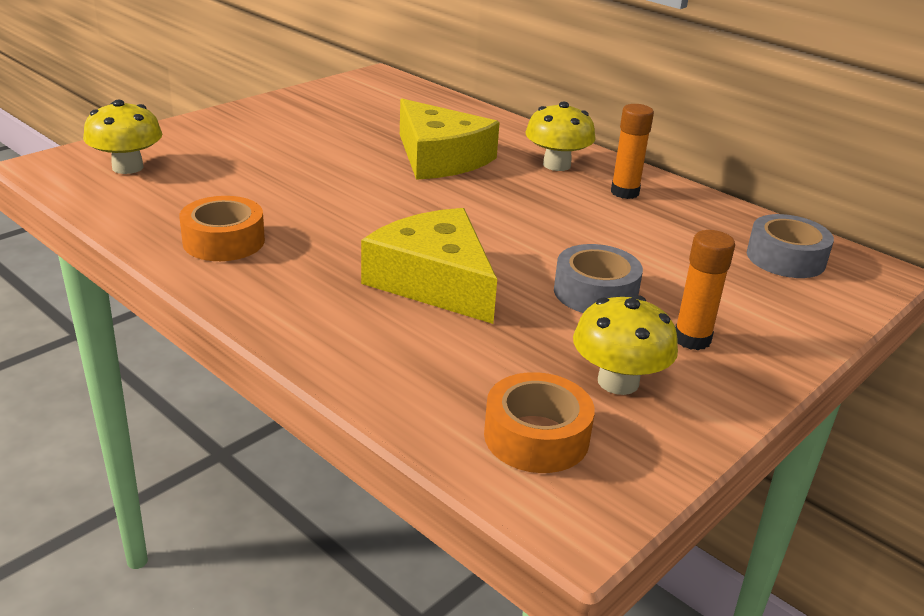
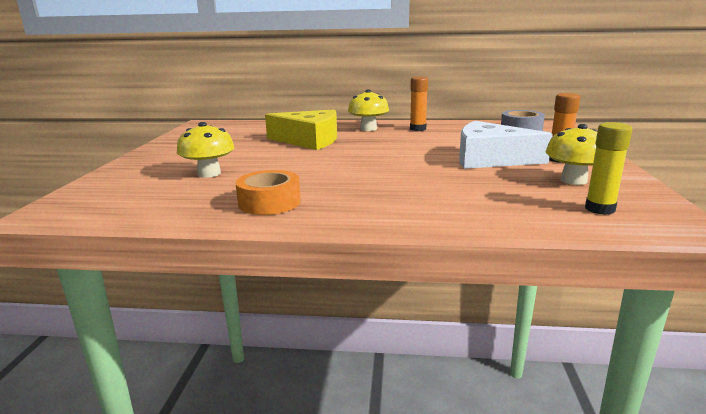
camera: 35 degrees left, 10 degrees down
(127, 167) = (120, 194): yellow mushroom -> yellow mushroom (209, 174)
(434, 281) = (419, 178): yellow cheese -> none
(536, 437) = (599, 209): orange tape -> yellow glue stick
(595, 293) = (490, 159): grey tape -> white cheese

